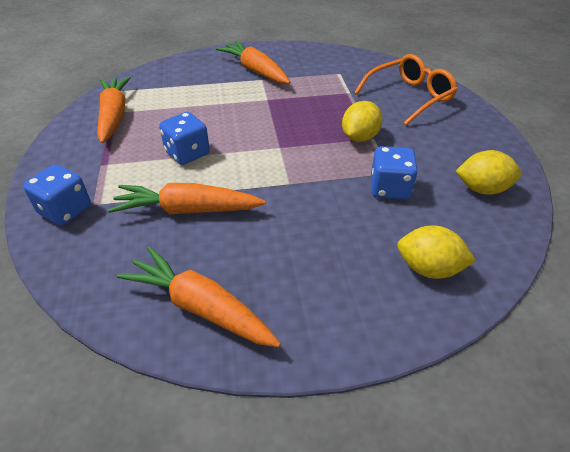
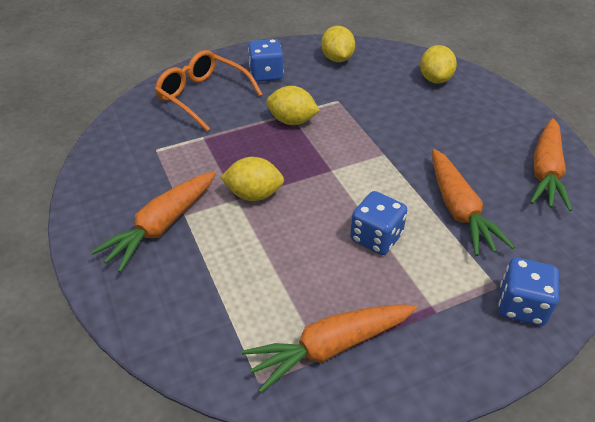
camera: 105 degrees left, 0 degrees up
(268, 106) = (254, 194): none -> yellow lemon
(389, 188) = (360, 99): blue dice -> blue dice (266, 74)

